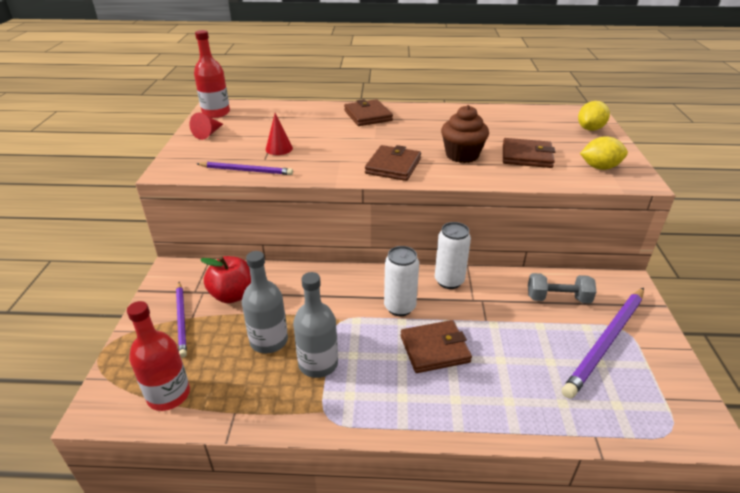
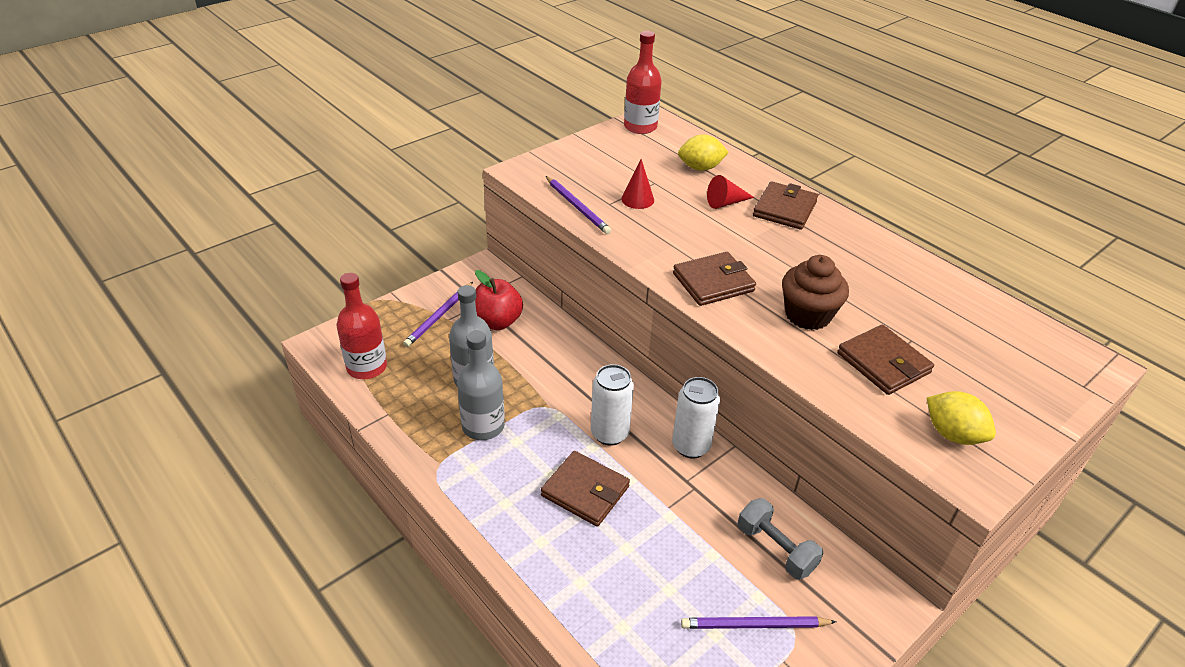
camera: 45 degrees right, 5 degrees up
(208, 133) = (601, 148): red cone -> red cone (726, 203)
(590, 129) = (1046, 385): yellow lemon -> yellow lemon (700, 168)
(606, 342) = (754, 625): purple pencil -> purple pencil, size x0.60

